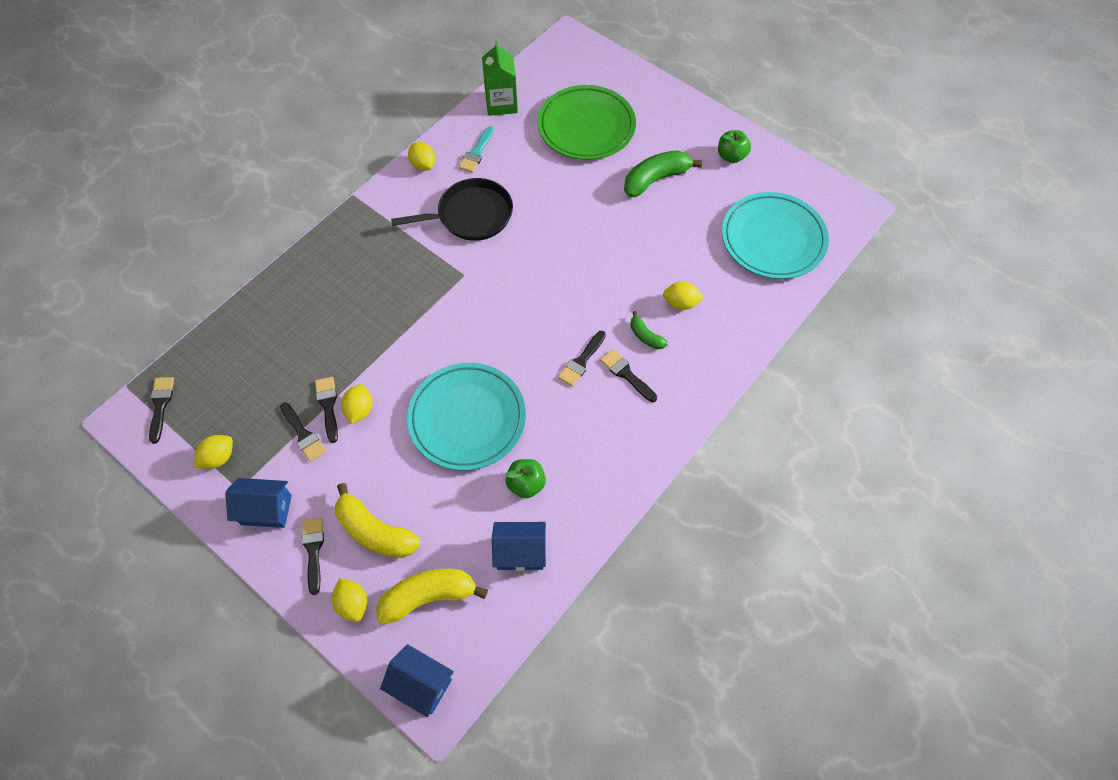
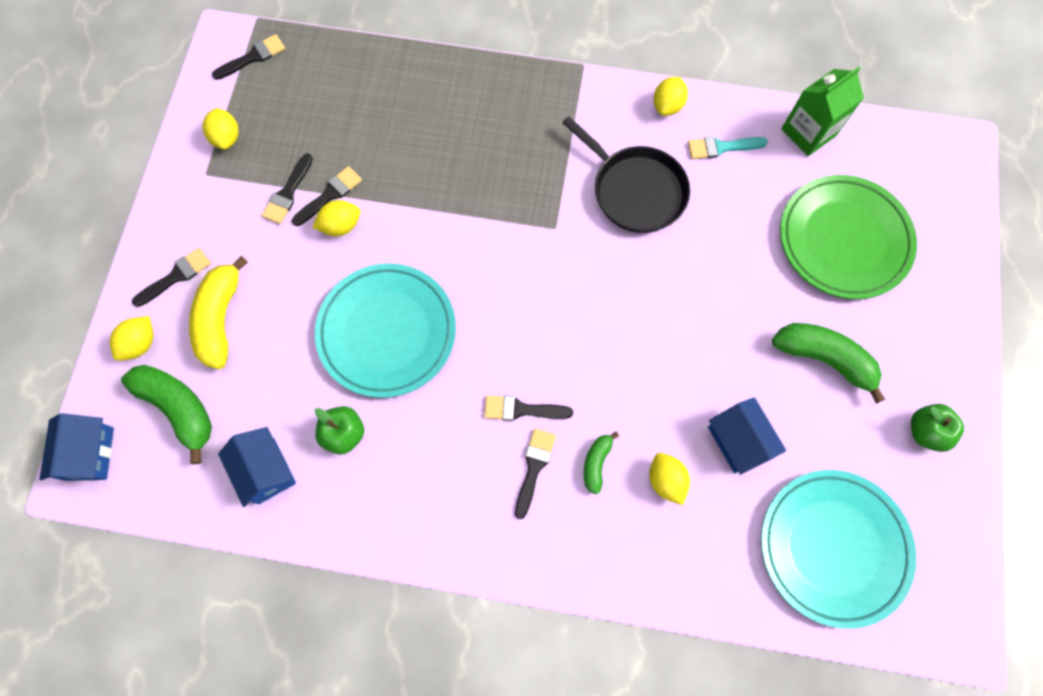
camera: 60 degrees right, 10 degrees up
(218, 457) = (227, 138): yellow lemon -> yellow lemon turned 60 degrees clockwise
(266, 509) = (196, 210): blue house -> blue house (738, 441)
(428, 596) = (179, 408): yellow banana -> green banana

